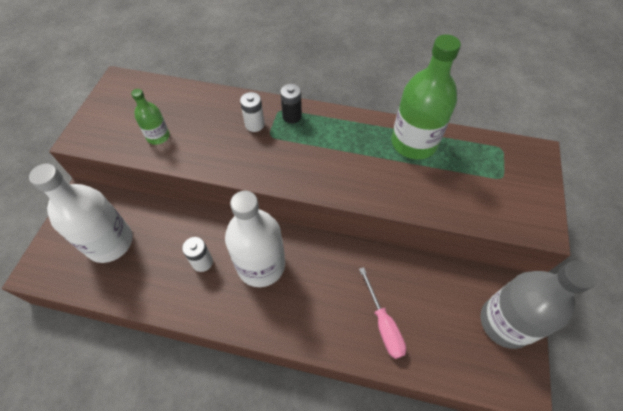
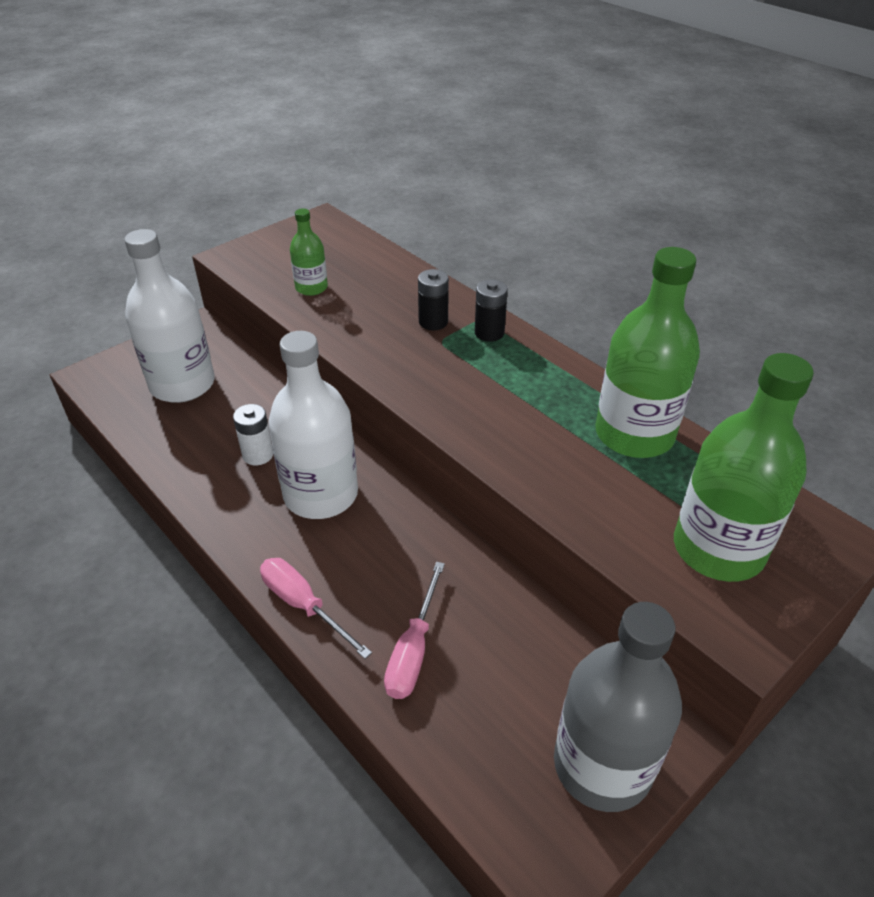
camera: 35 degrees right, 15 degrees down
(254, 124) = (433, 322): white battery -> black battery
(309, 337) = (303, 605): none -> pink screwdriver
(498, 188) = (718, 549): none -> green bottle

